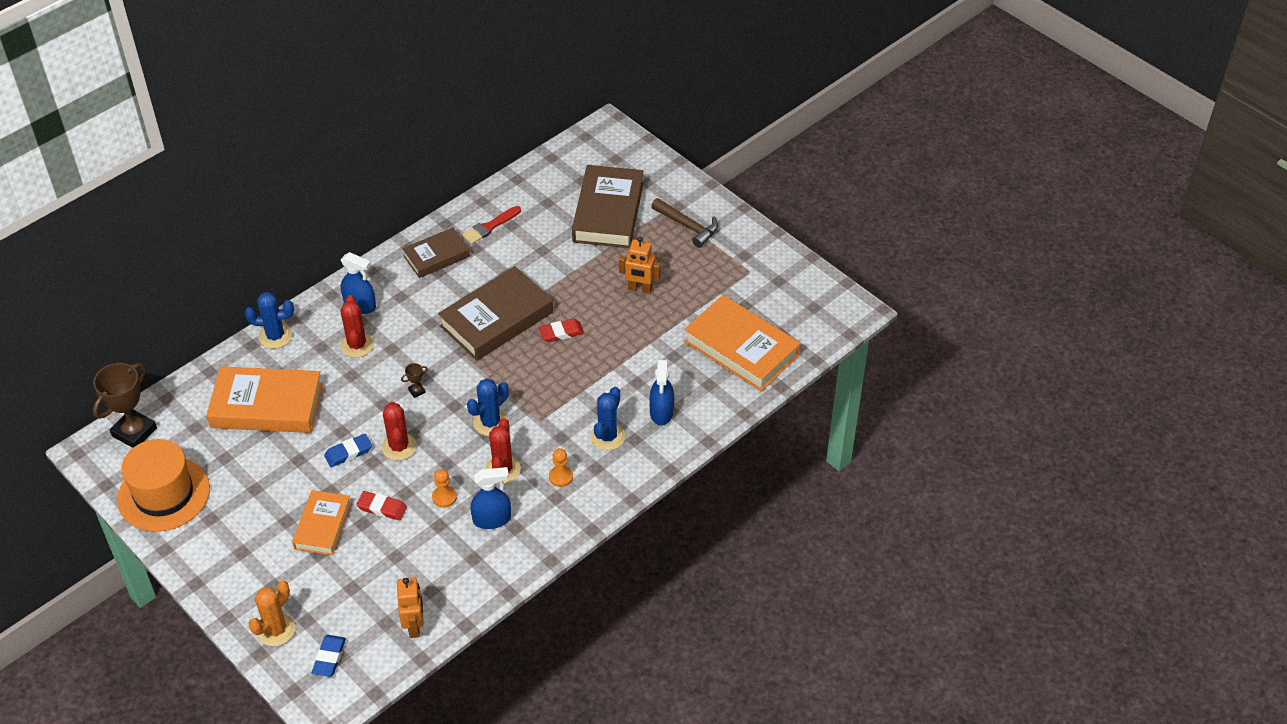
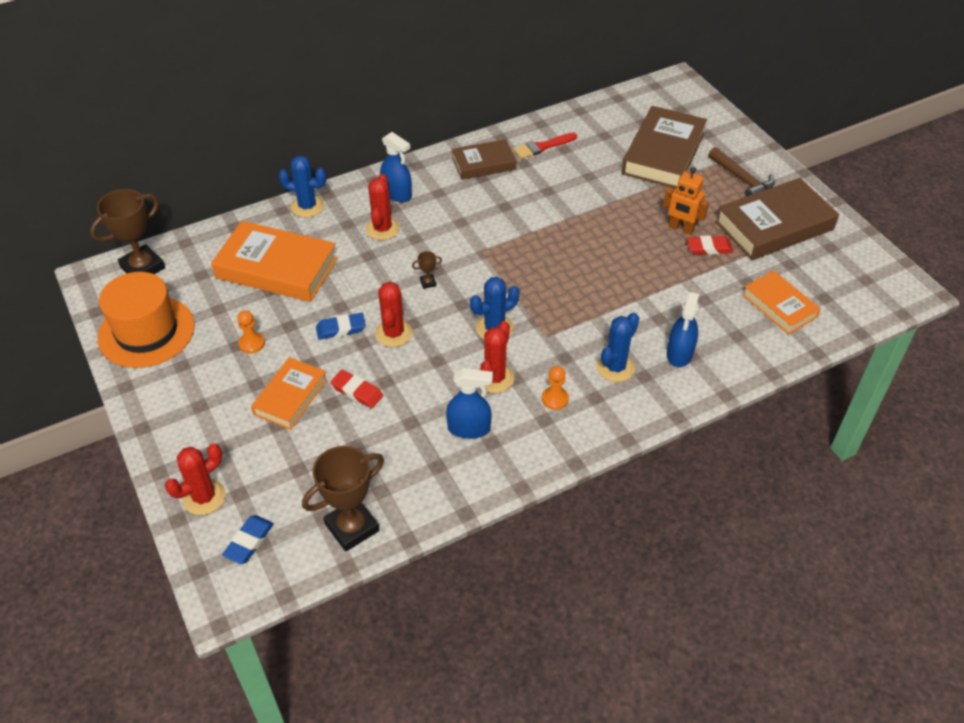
camera: 15 degrees right, 0 degrees up
(276, 630) = (204, 497): orange cactus -> red cactus
(414, 626) = (352, 527): orange robot -> brown trophy
(444, 497) = (425, 394): orange pawn -> orange pawn (252, 343)
(496, 319) = (527, 230): brown book -> brown book (774, 225)
(561, 333) = (590, 255): red eraser -> red eraser (709, 248)
(741, 349) = (779, 306): orange book -> orange book, size x0.60

